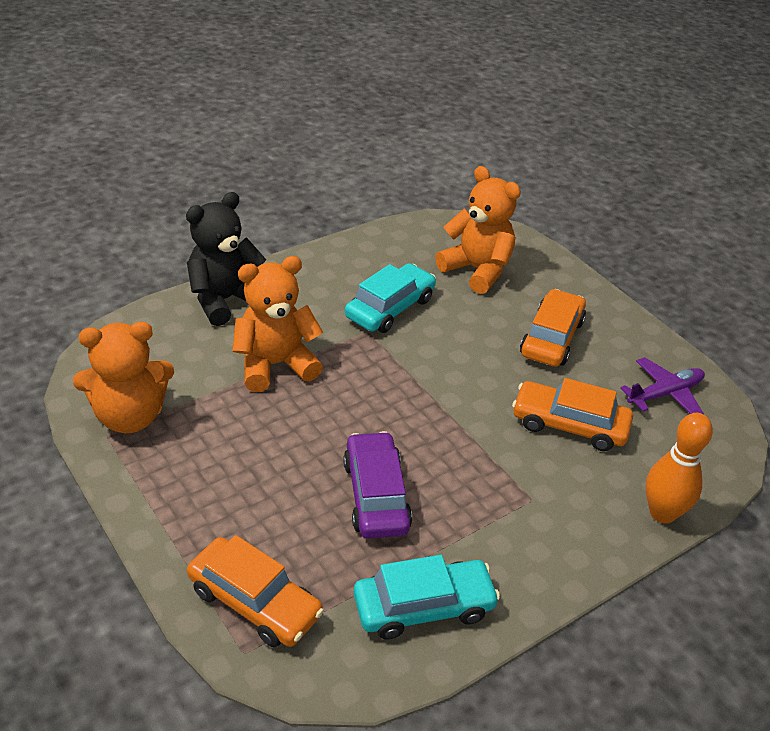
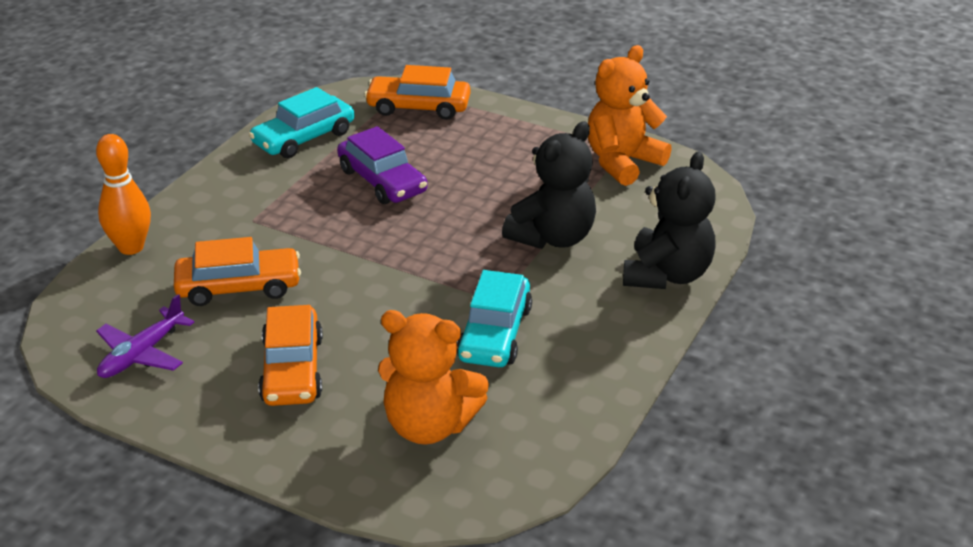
camera: 155 degrees right, 5 degrees down
(275, 365) = (553, 237): orange teddy bear -> black teddy bear

